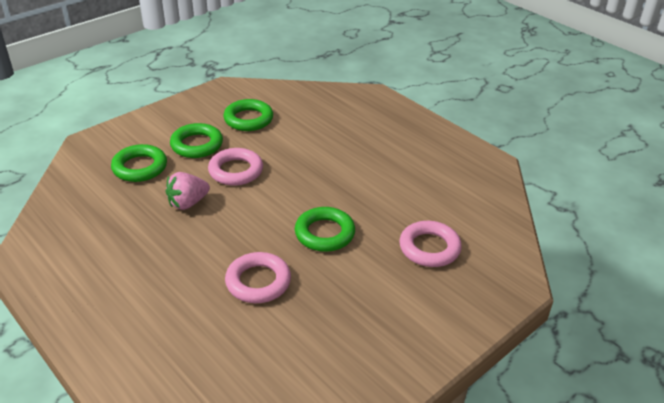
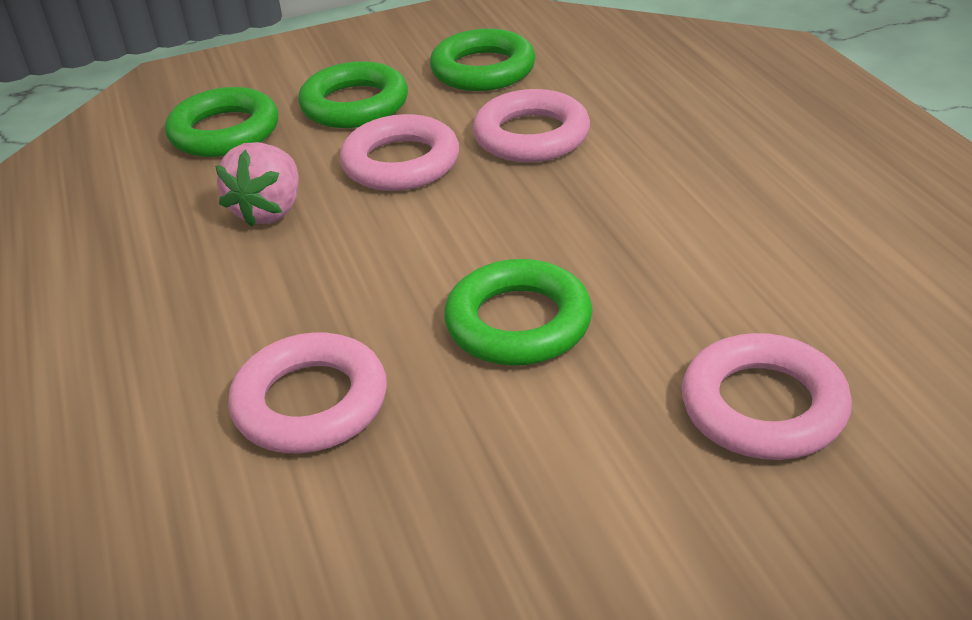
camera: 25 degrees right, 0 degrees up
(188, 203) = (269, 211): pink strawberry -> pink strawberry turned 60 degrees counterclockwise
(288, 150) = (531, 136): none -> pink ring

